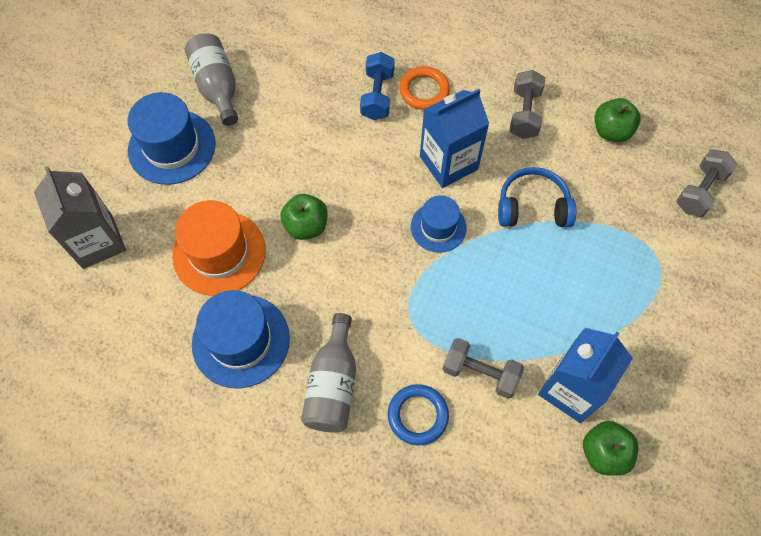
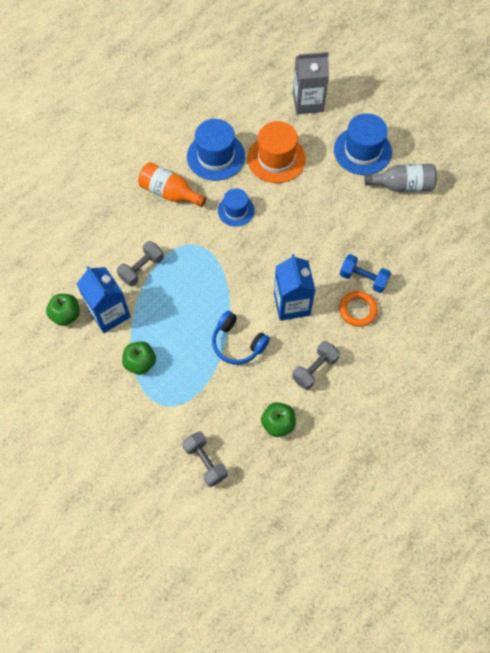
camera: 110 degrees right, 0 degrees up
(306, 226) = (276, 207): green apple -> green apple (140, 363)
(333, 385) = (169, 193): grey bottle -> orange bottle
(417, 415) = (133, 228): blue ring -> none
(438, 227) = (246, 280): blue hat -> blue hat (236, 210)
(524, 113) = (314, 369): grey dumbbell -> grey dumbbell turned 75 degrees counterclockwise
(532, 207) = (237, 343): blue headphones -> blue headphones turned 105 degrees clockwise

